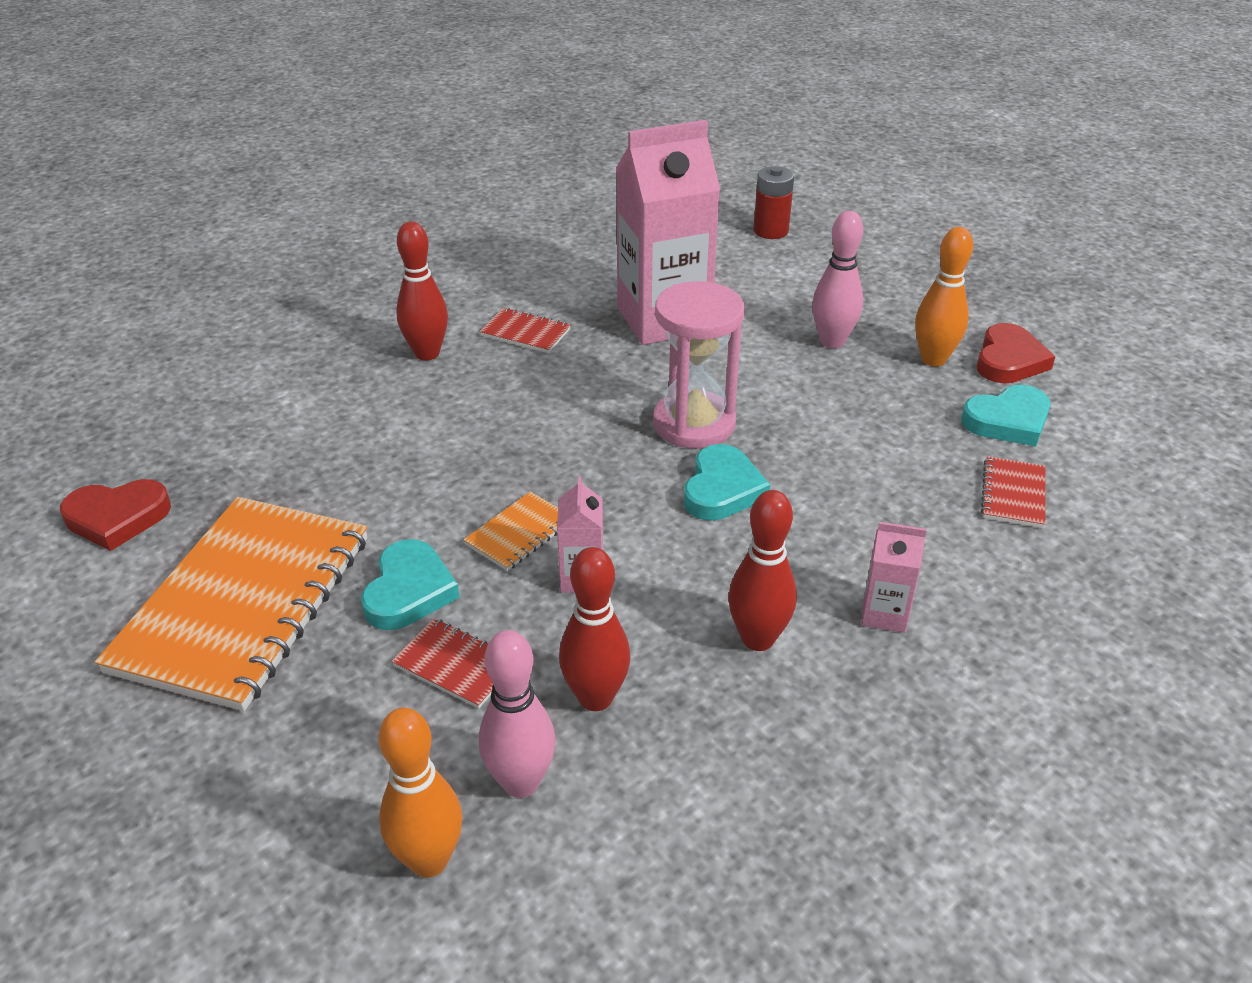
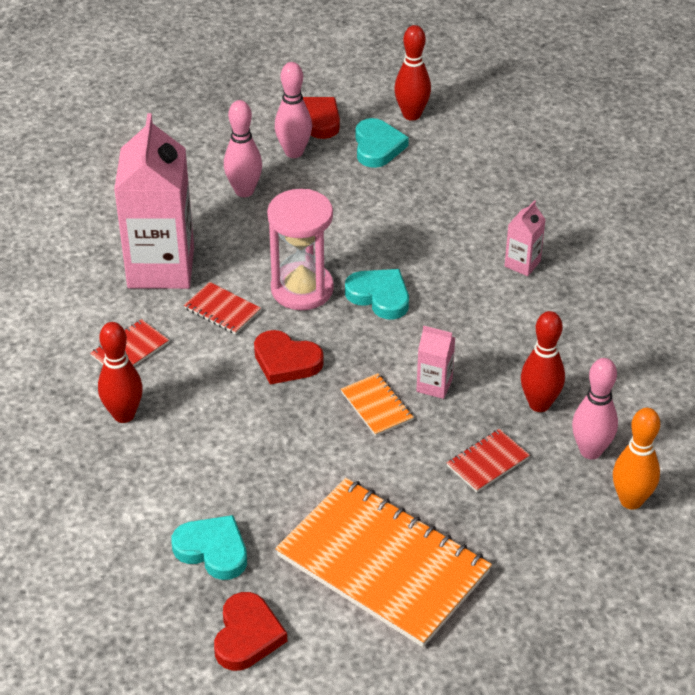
camera: 70 degrees left, 5 degrees up
(409, 591) = (409, 473): turquoise heart -> turquoise heart (213, 550)
(562, 441) = (286, 361): none -> red heart
(758, 639) = (520, 322): red bowling pin -> red bowling pin (411, 115)
(771, 231) = (69, 170): red battery -> none
(933, 359) = (294, 152): orange bowling pin -> pink bowling pin
(1013, 494) = (447, 173): red notebook -> red notebook (222, 310)

